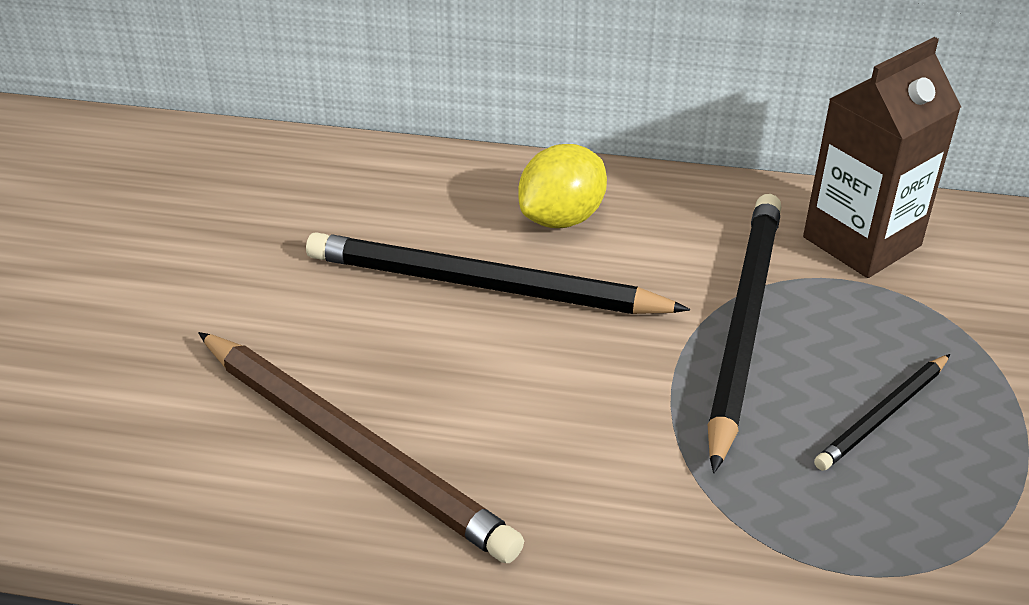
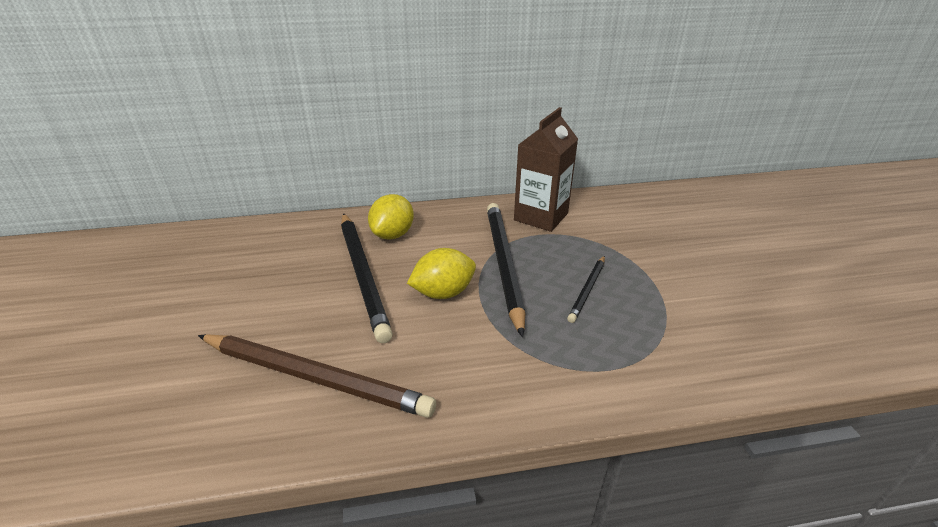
camera: 20 degrees left, 5 degrees down
(484, 286) = (363, 274): black pencil -> black pencil turned 105 degrees counterclockwise
(610, 354) = (443, 293): none -> yellow lemon

